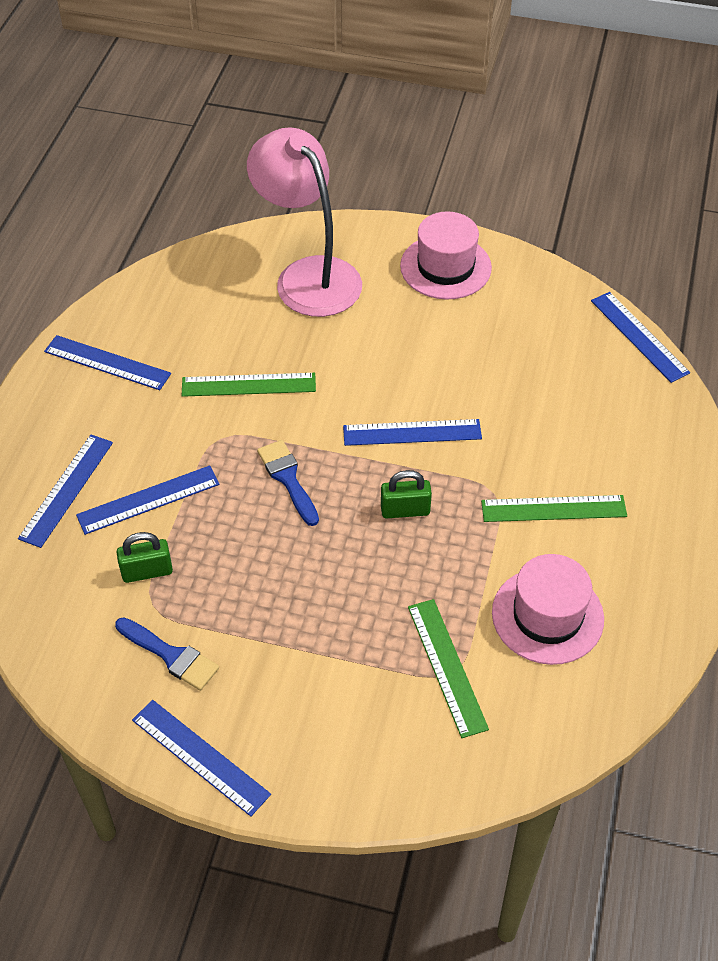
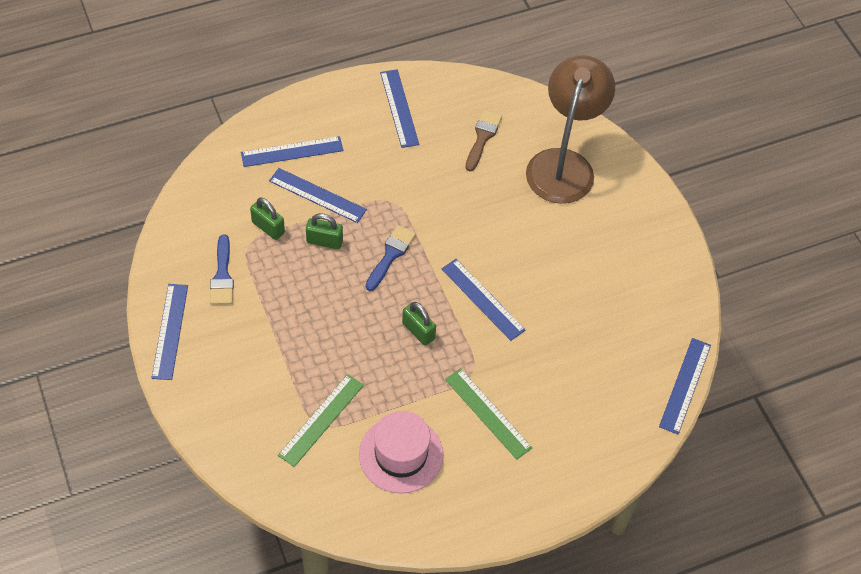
camera: 50 degrees right, 5 degrees up
(214, 317) = (482, 137): none -> brown brush
(215, 528) = (324, 241): none -> green padlock
(248, 384) = (445, 189): green ruler -> none
(308, 275) = (563, 164): pink lamp -> brown lamp
(445, 267) = (643, 235): pink hat -> none

